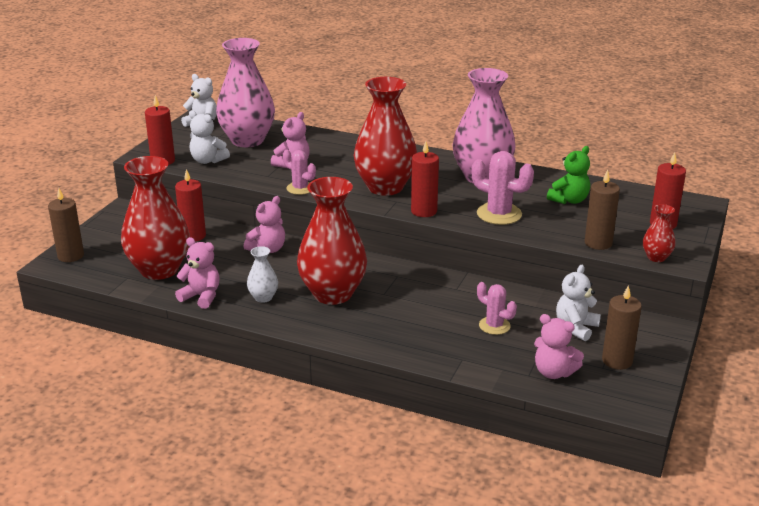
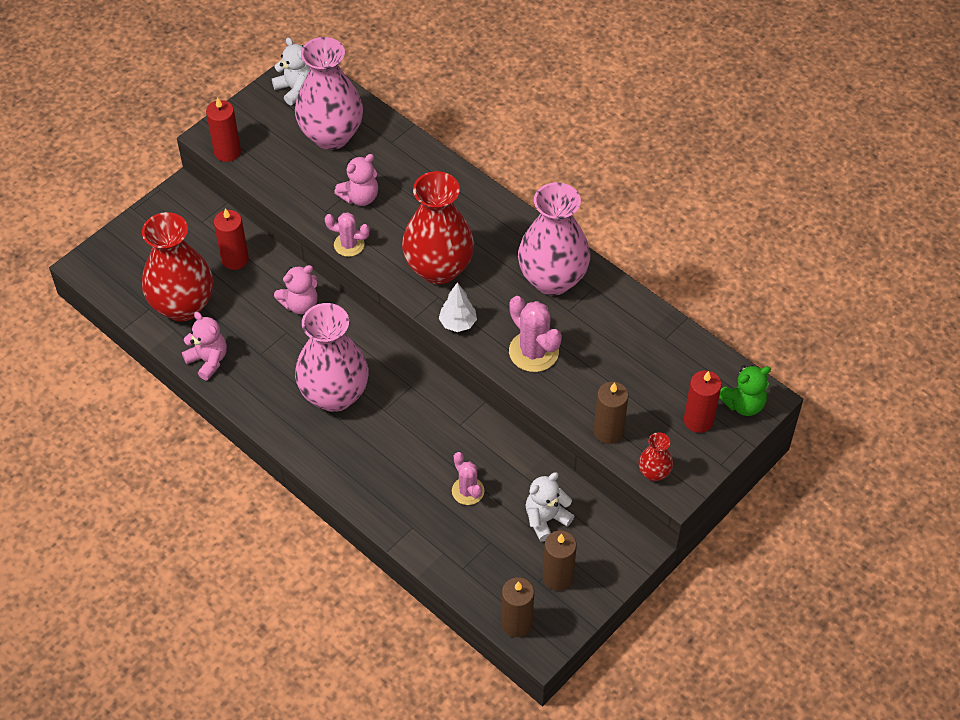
camera: 20 degrees right, 25 degrees up
(70, 256) = (106, 257): brown candle -> brown candle (516, 623)
(208, 160) = (274, 164): white teddy bear -> none
(263, 297) = (265, 380): white vase -> none
(300, 188) = (349, 245): pink cactus -> pink cactus turned 45 degrees counterclockwise
(333, 294) = (334, 395): red vase -> pink vase
(424, 211) = (458, 323): red candle -> white tree
(554, 372) = (488, 573): pink teddy bear -> none
(569, 200) = (623, 350): green teddy bear -> green teddy bear (743, 404)

